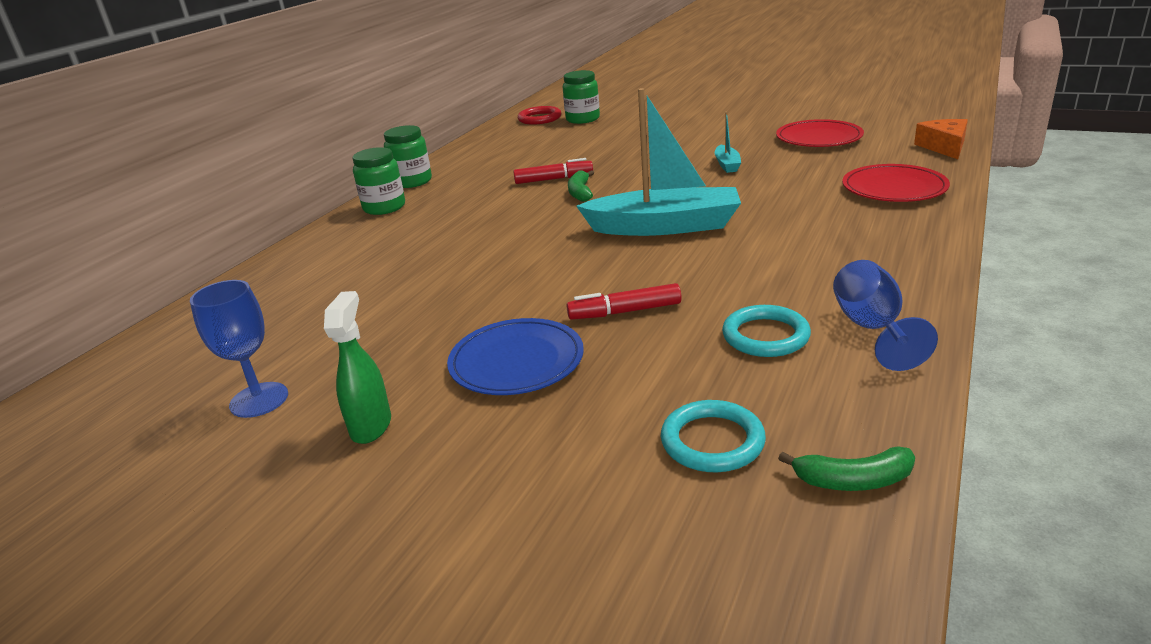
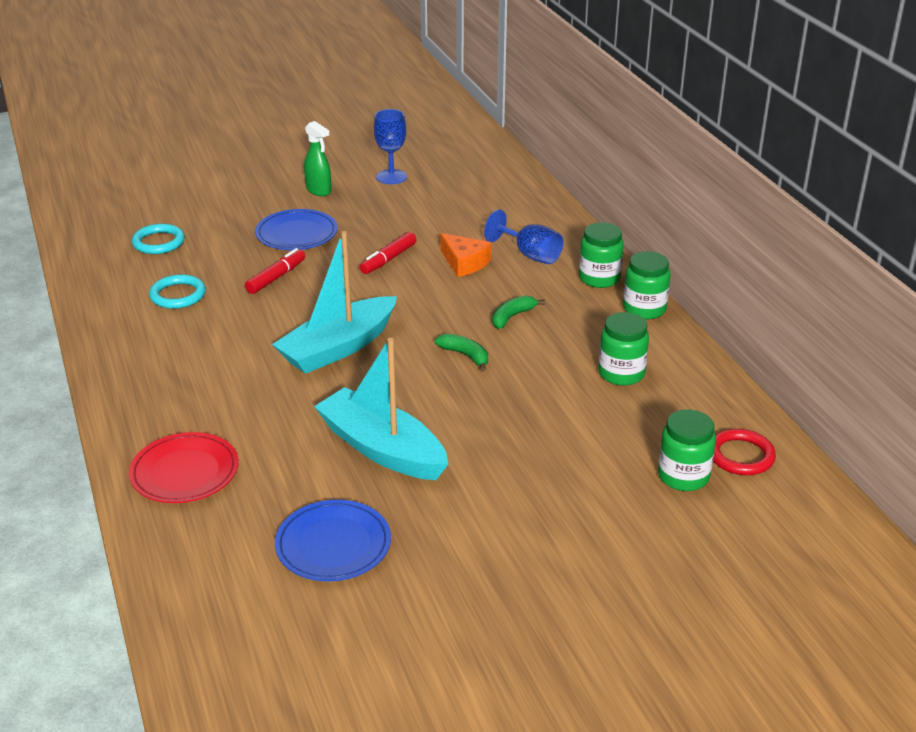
camera: 130 degrees right, 5 degrees up
(511, 158) = (621, 373): none -> green jar
(554, 179) = (520, 362): red marker -> red marker (388, 259)
(727, 165) = (382, 449): turquoise boat -> turquoise boat, size x2.28
(819, 138) = (333, 545): red plate -> blue plate
(853, 480) = (87, 252): green banana -> green banana (512, 317)
(872, 328) = (120, 322): blue goblet -> blue goblet (530, 255)
(944, 147) = (172, 579): orange cheese -> orange cheese (464, 263)

